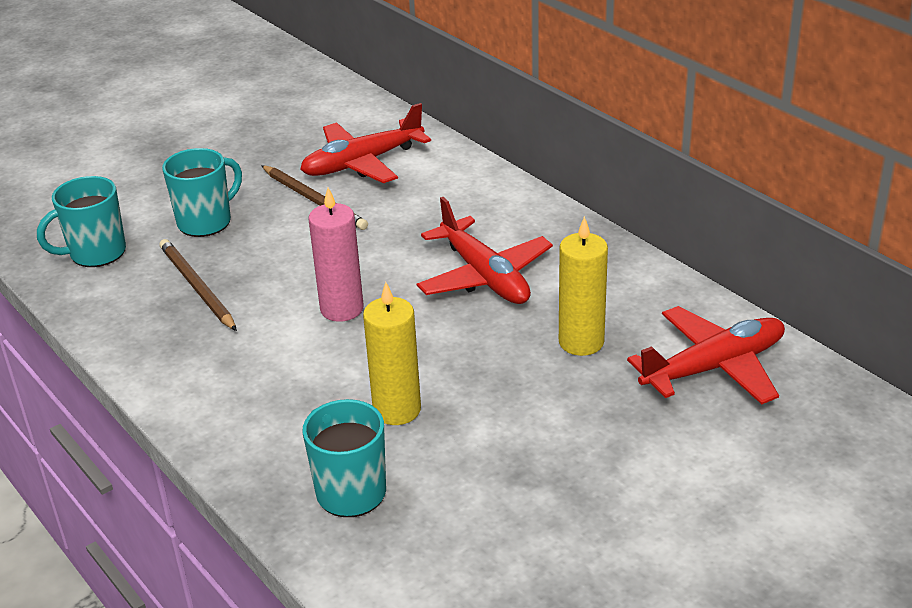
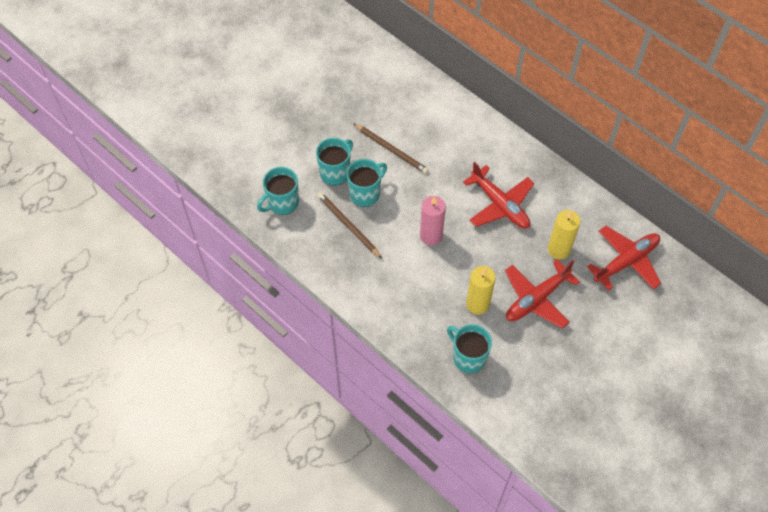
camera: 10 degrees left, 25 degrees up
(246, 249) = (365, 193): none -> turquoise mug
(362, 163) = (409, 115): red plane -> red plane (536, 299)

